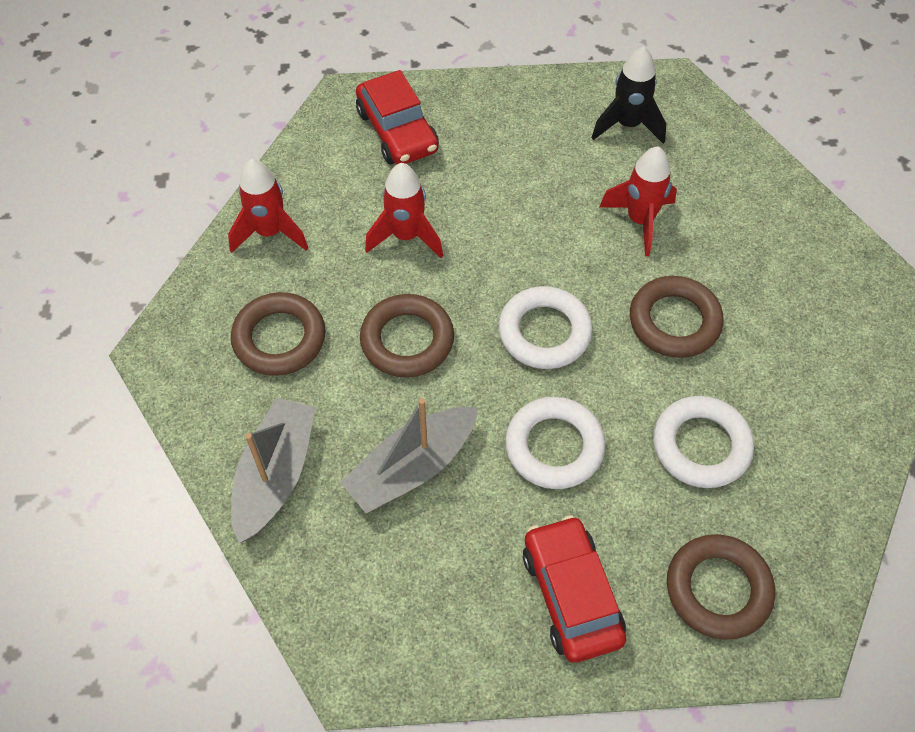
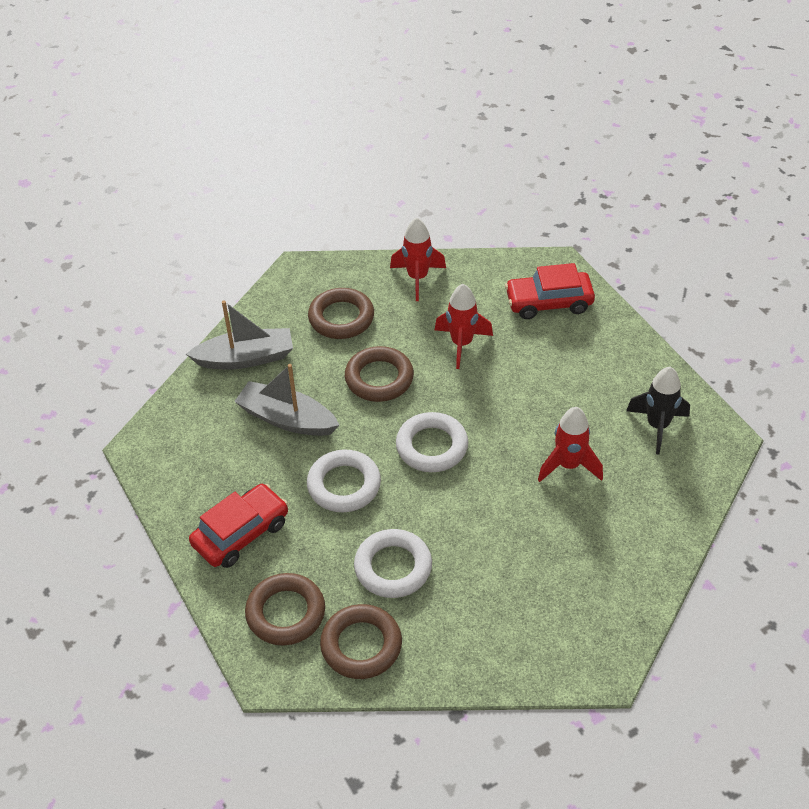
camera: 65 degrees right, 10 degrees down
(397, 131) = (549, 302): red car -> red car turned 45 degrees clockwise
(674, 321) = (490, 517): brown ring -> brown ring (361, 645)

